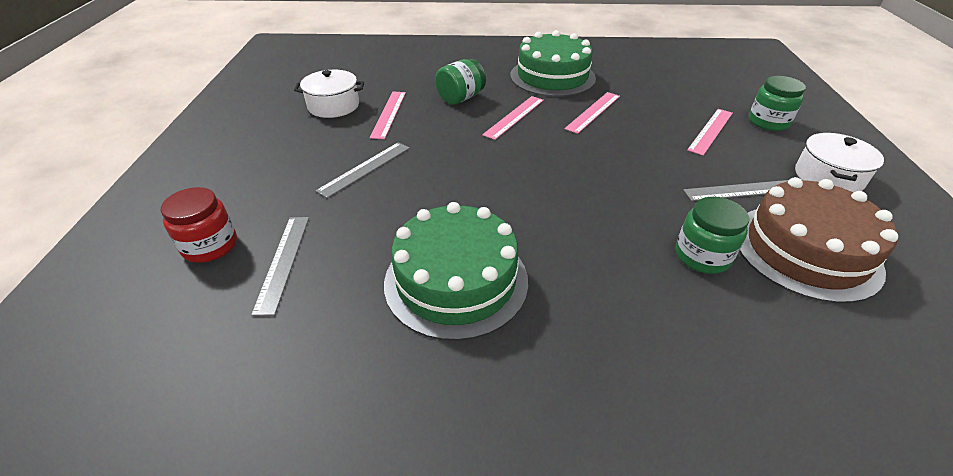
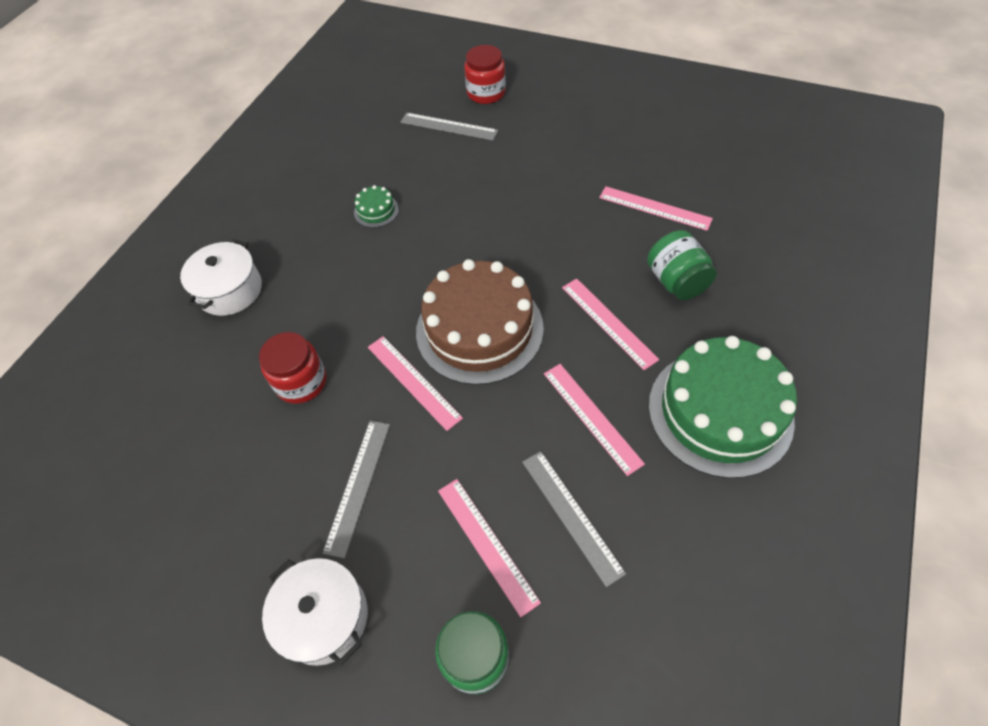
camera: 115 degrees right, 15 degrees up
(333, 106) = (689, 166): white pot -> white pot (230, 290)
(365, 168) = (549, 178): grey ruler -> grey ruler (571, 515)
(456, 281) = (376, 211): green cake -> green cake, size x0.40
(637, 189) = (413, 381): none -> pink ruler
(702, 256) = (301, 382): green jar -> red jar
(805, 250) = (252, 476): brown cake -> brown cake (479, 329)

